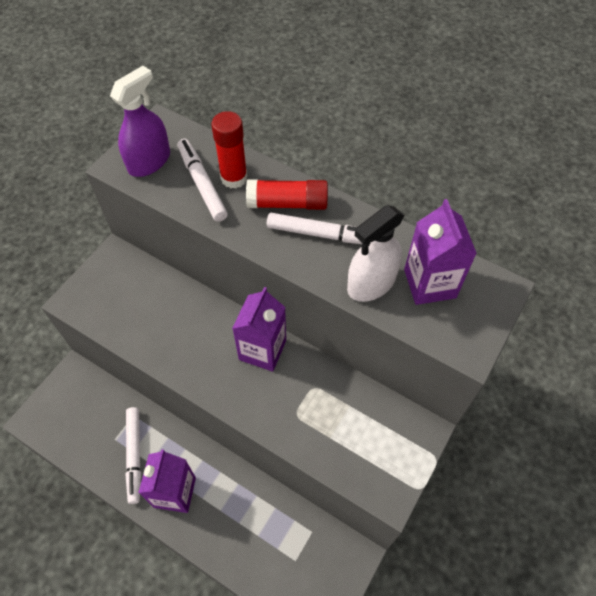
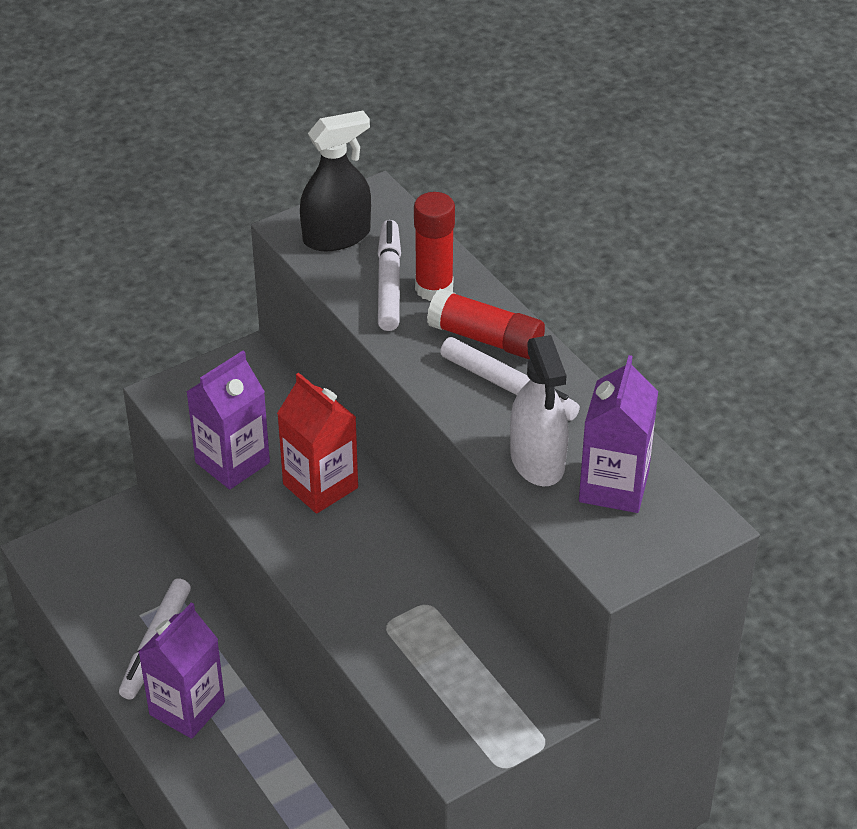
camera: 25 degrees right, 15 degrees down
(149, 161) = (336, 236): purple spray bottle -> black spray bottle
(205, 329) = (320, 486): none -> red carton
(262, 350) = (384, 536): purple carton -> purple carton (232, 462)
(371, 283) = (537, 461): white spray bottle -> white spray bottle turned 90 degrees counterclockwise

